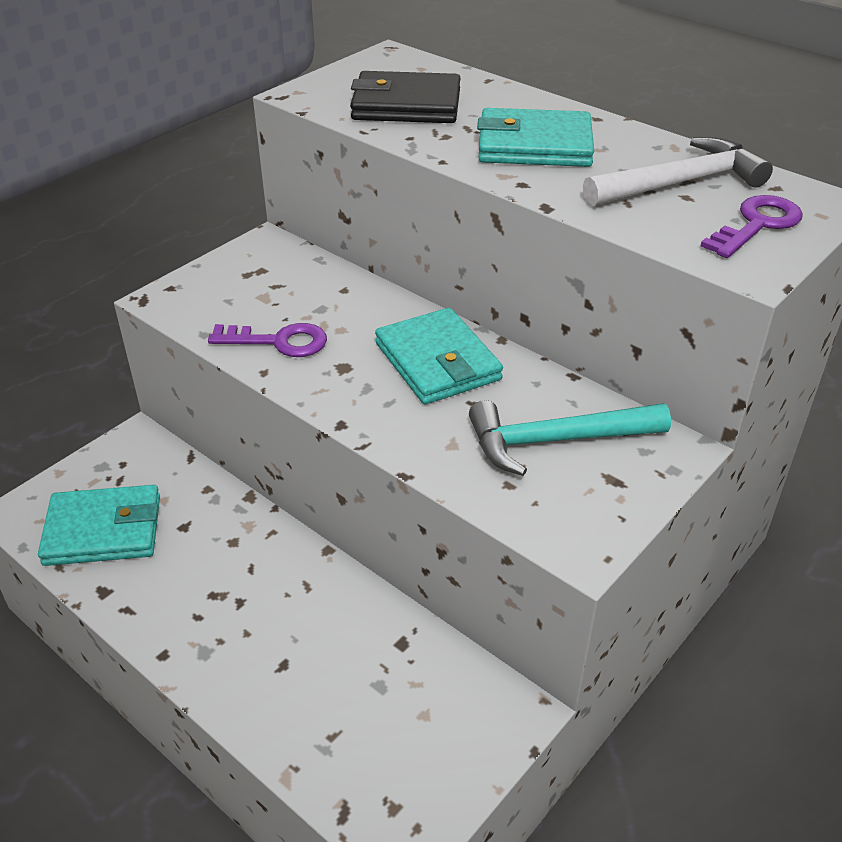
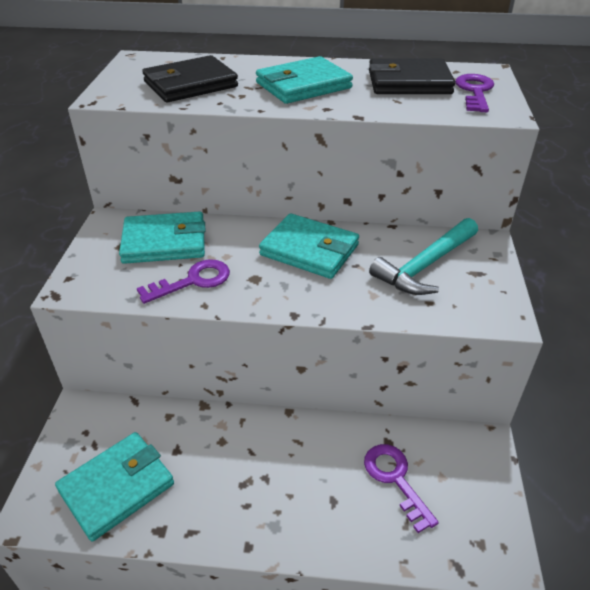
camera: 35 degrees left, 0 degrees up
(294, 288) = (164, 242): none -> turquoise wallet
(369, 685) = (395, 479): none -> purple key
(680, 183) = (409, 82): white hammer -> black wallet

